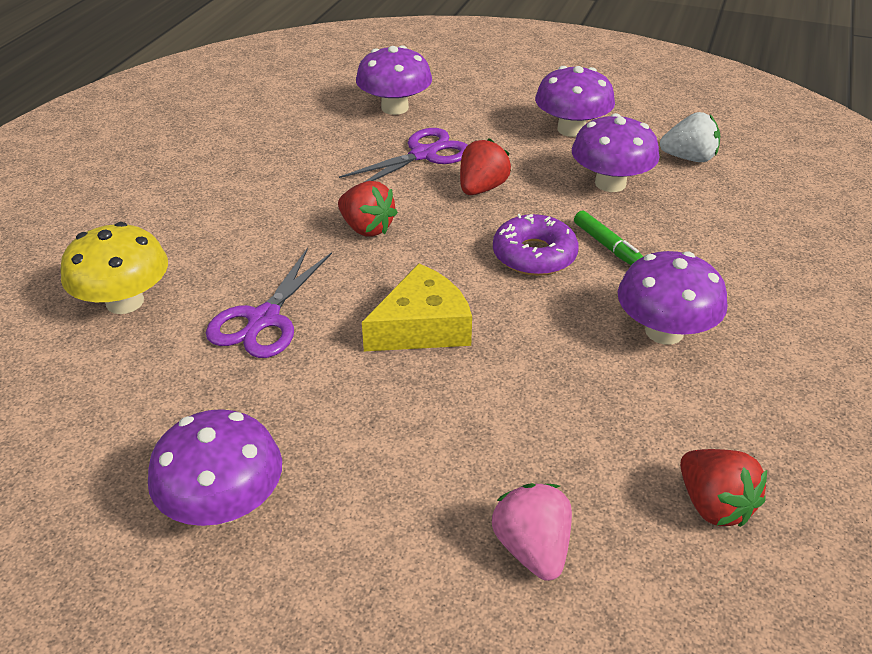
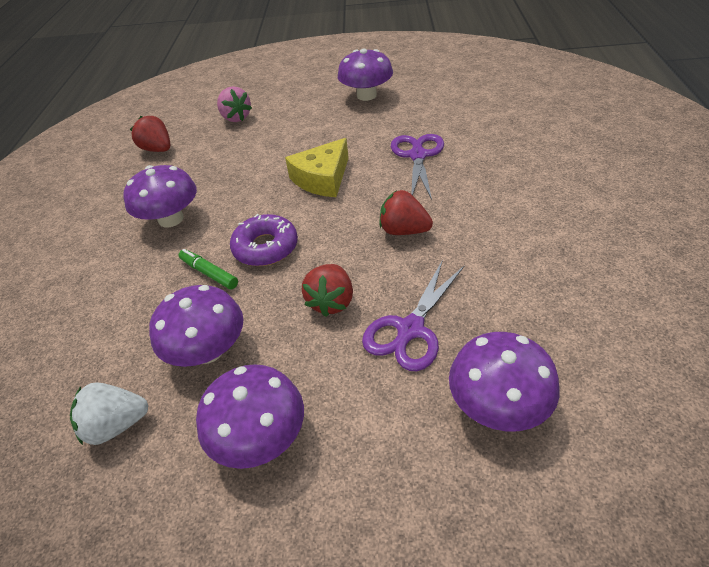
camera: 165 degrees right, 5 degrees up
(125, 302) = (507, 140): yellow mushroom -> none

